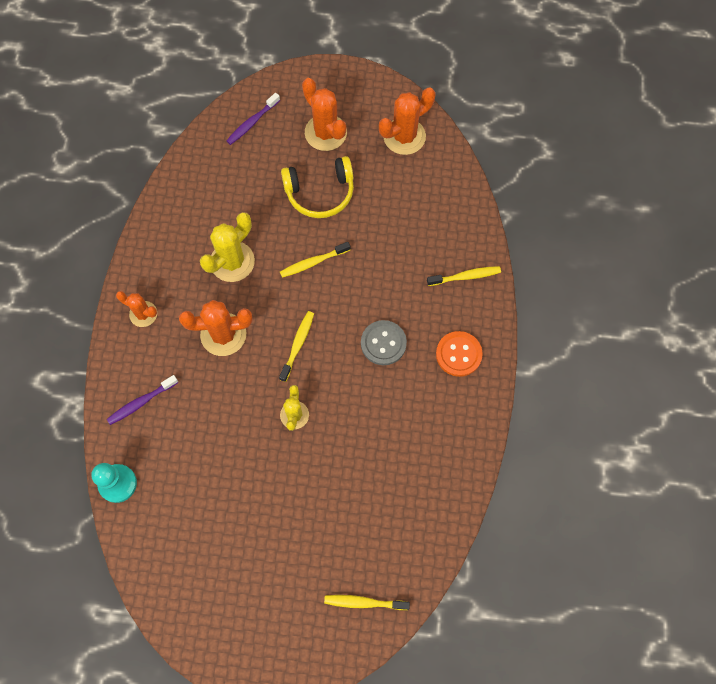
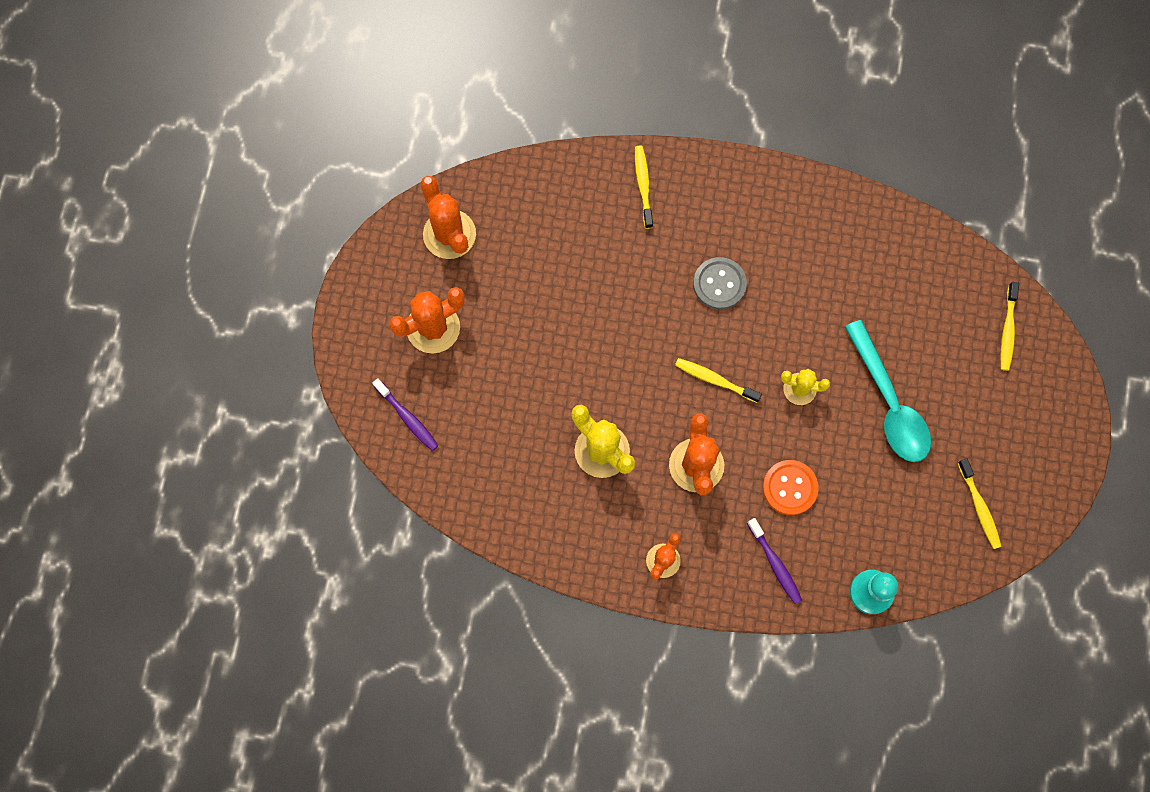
camera: 85 degrees left, 5 degrees up
(287, 493) = (889, 402): none -> turquoise spoon
(313, 262) = (611, 355): yellow toothbrush -> yellow toothbrush (979, 507)
(320, 193) = (517, 340): yellow headphones -> none
(458, 354) = (738, 204): orange button -> orange button (789, 488)

